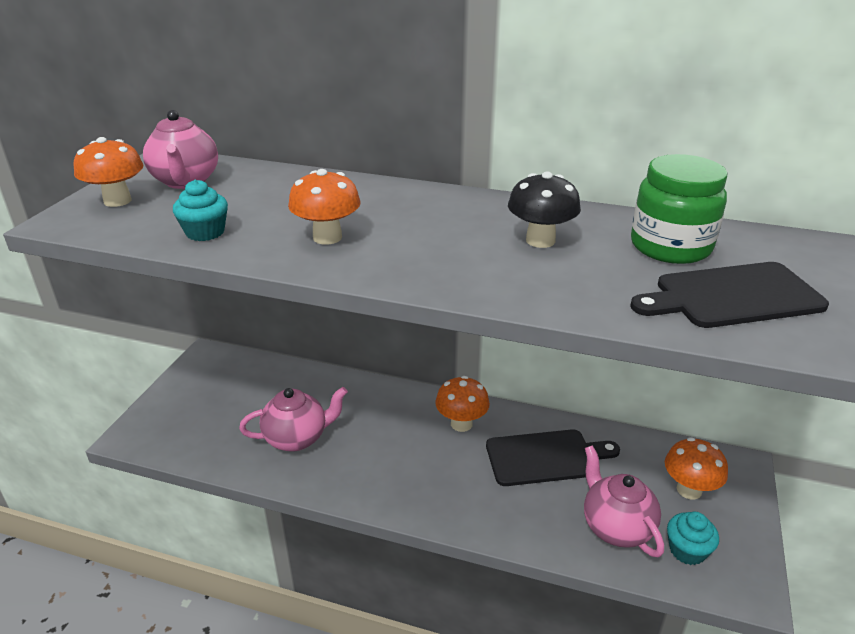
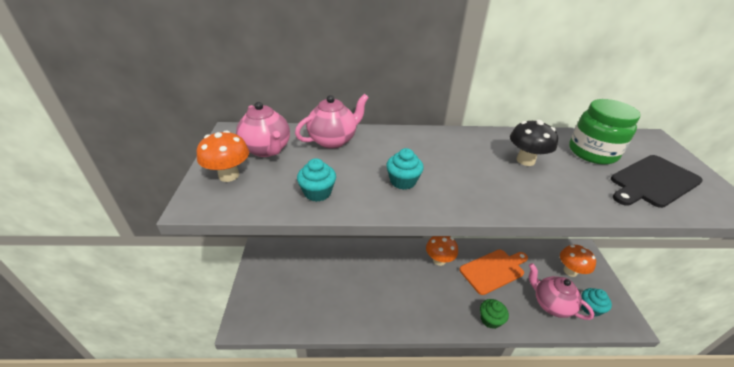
camera: 20 degrees left, 5 degrees up
(297, 438) = (352, 295): pink teapot -> pink teapot (333, 140)
(327, 237) = (403, 181): orange mushroom -> turquoise cupcake
(492, 521) = (490, 319): none -> green cupcake
(545, 457) = (493, 270): black cutting board -> orange cutting board

